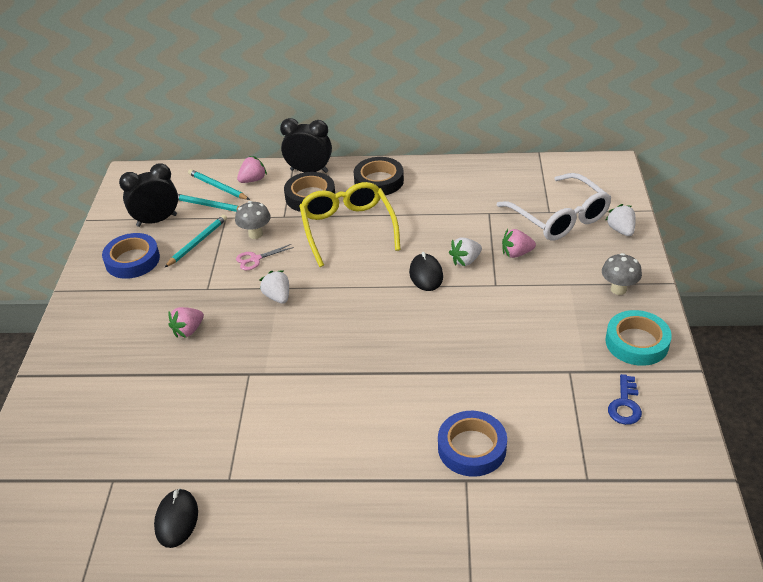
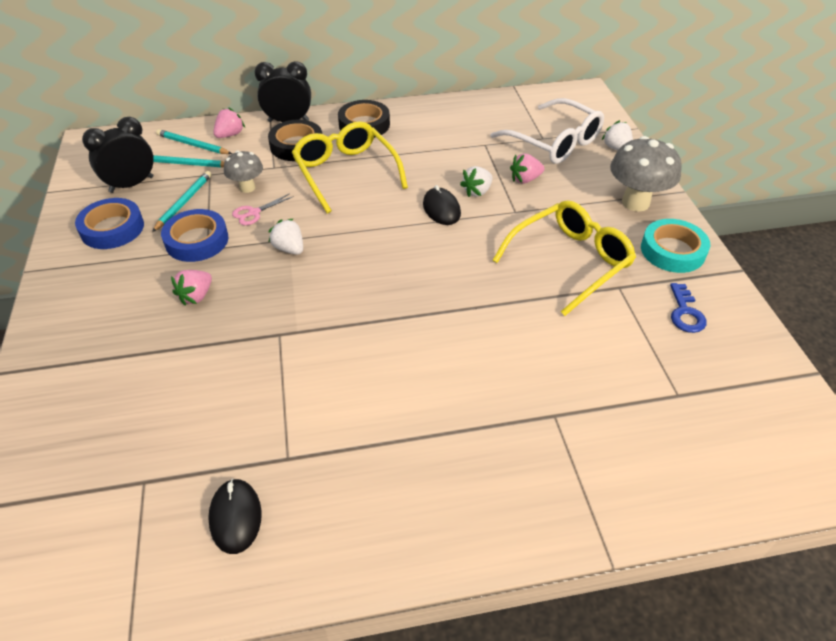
camera: 15 degrees left, 5 degrees up
(472, 448) = (548, 380): blue tape -> blue tape (197, 240)
(530, 341) = (569, 262): none -> yellow glasses
(618, 289) = (635, 202): grey mushroom -> grey mushroom, size x1.70

